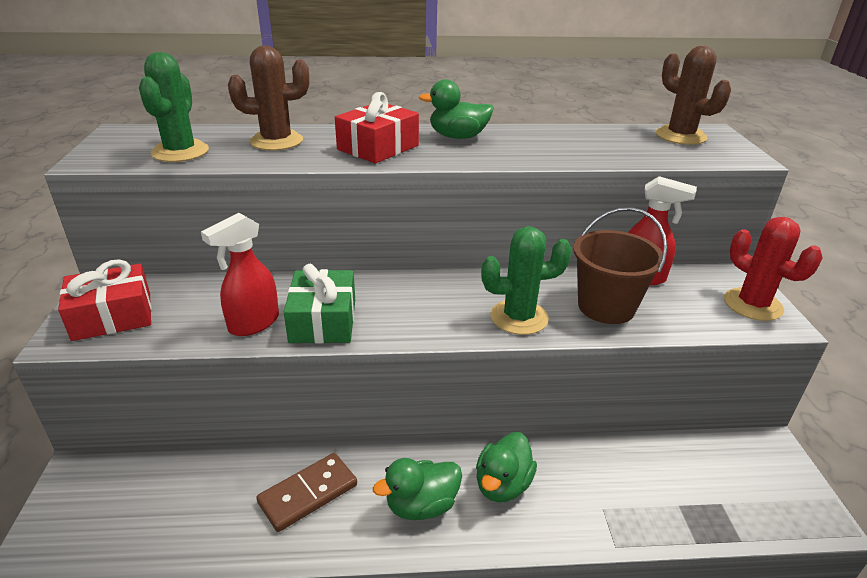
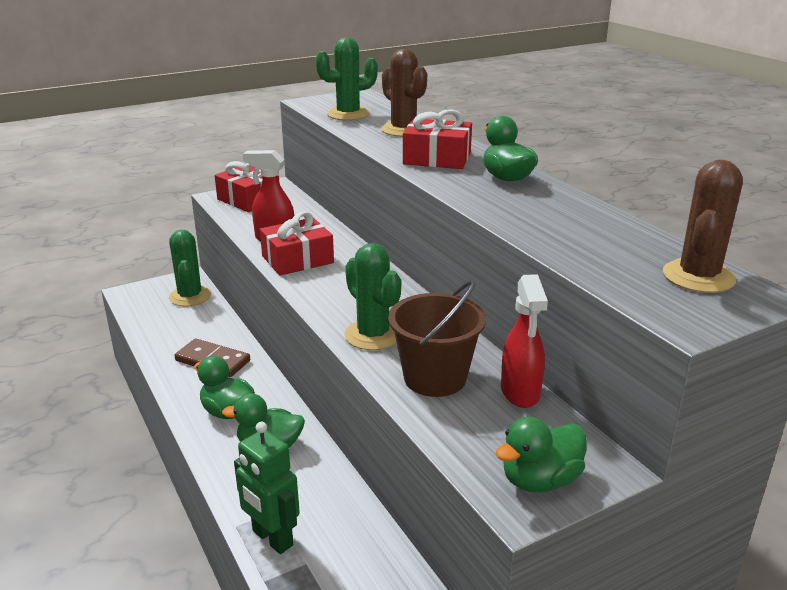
camera: 65 degrees right, 5 degrees down
(128, 480) = (190, 296): none -> green cactus
(323, 321) = (297, 259): green gift -> red gift
(641, 521) = (272, 538): none -> green robot
(752, 305) = (540, 480): red cactus -> green duck

